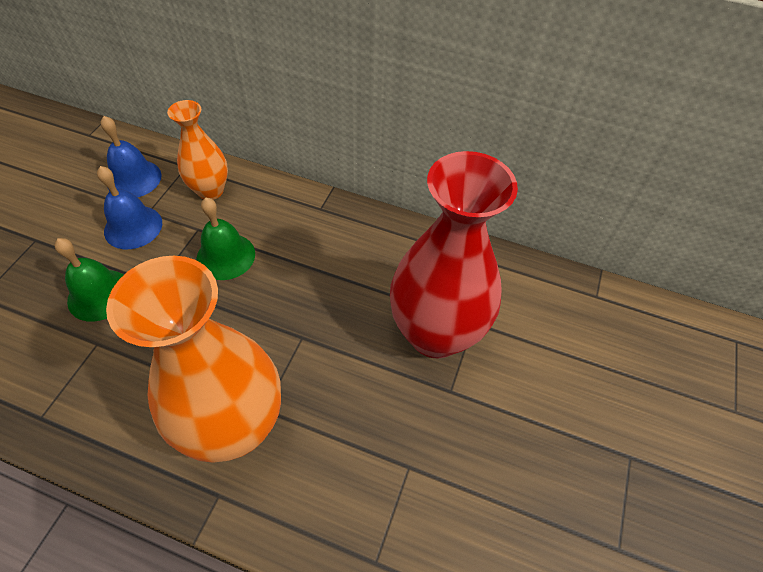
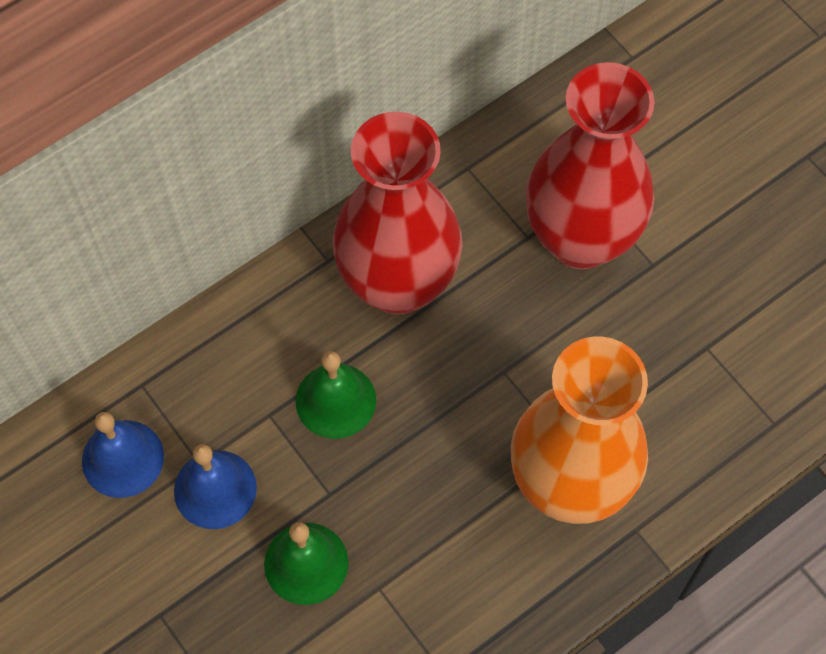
camera: 55 degrees left, 10 degrees up
(210, 191) = (210, 373): orange vase -> none
(328, 249) = (398, 283): none -> red vase

